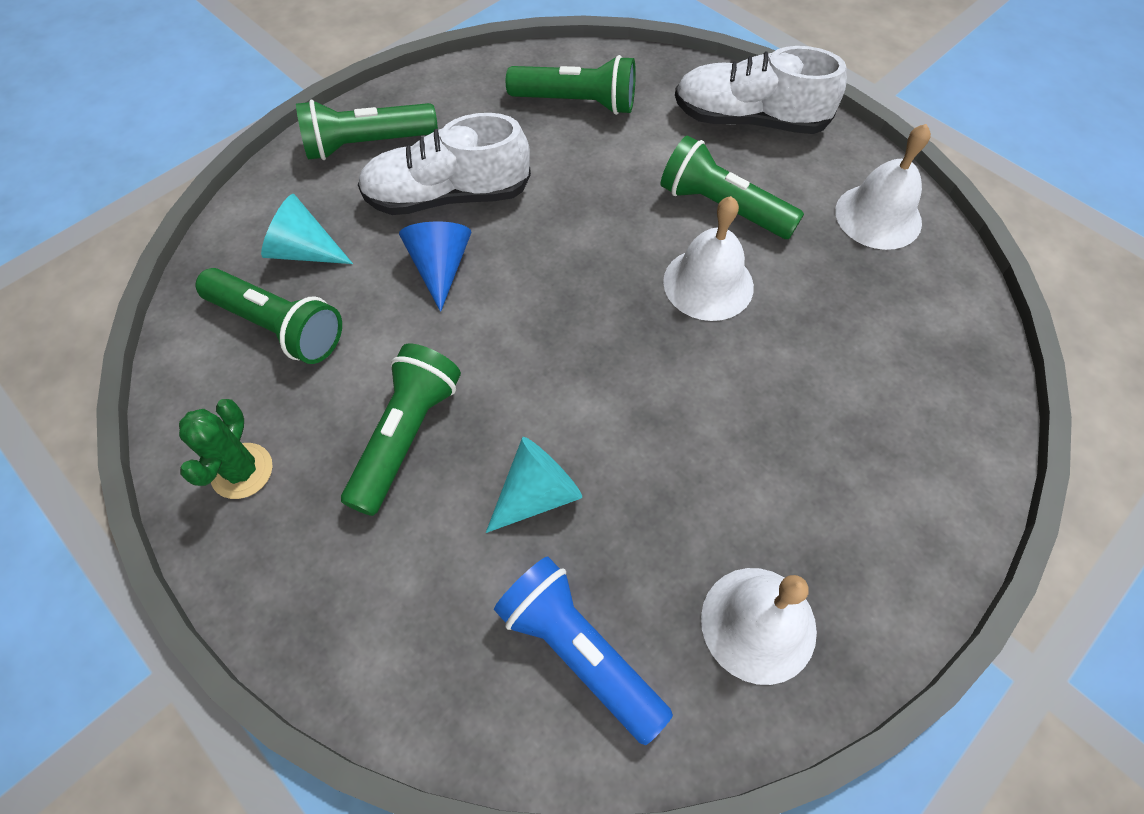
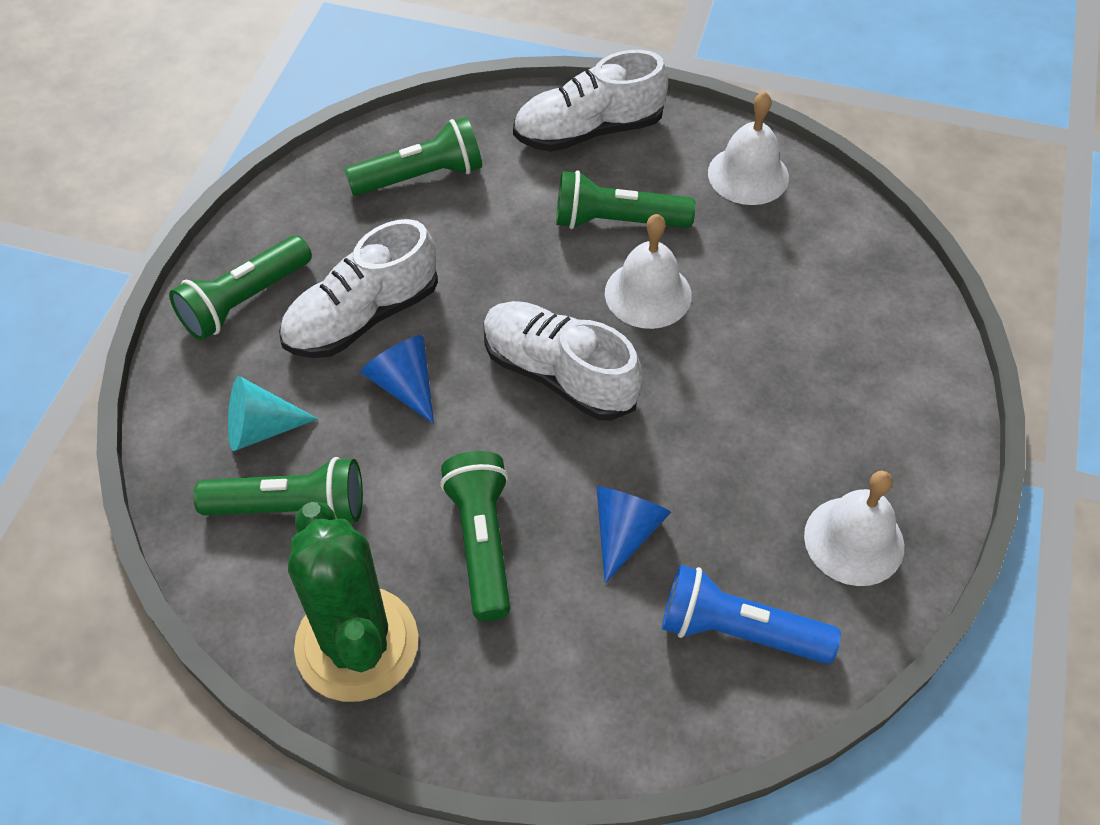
camera: 30 degrees left, 5 degrees down
(242, 471) = (357, 644): green cactus -> green cactus, size x1.99
(537, 494) = (625, 532): turquoise cone -> blue cone
(577, 319) = (558, 374): none -> white shoe

